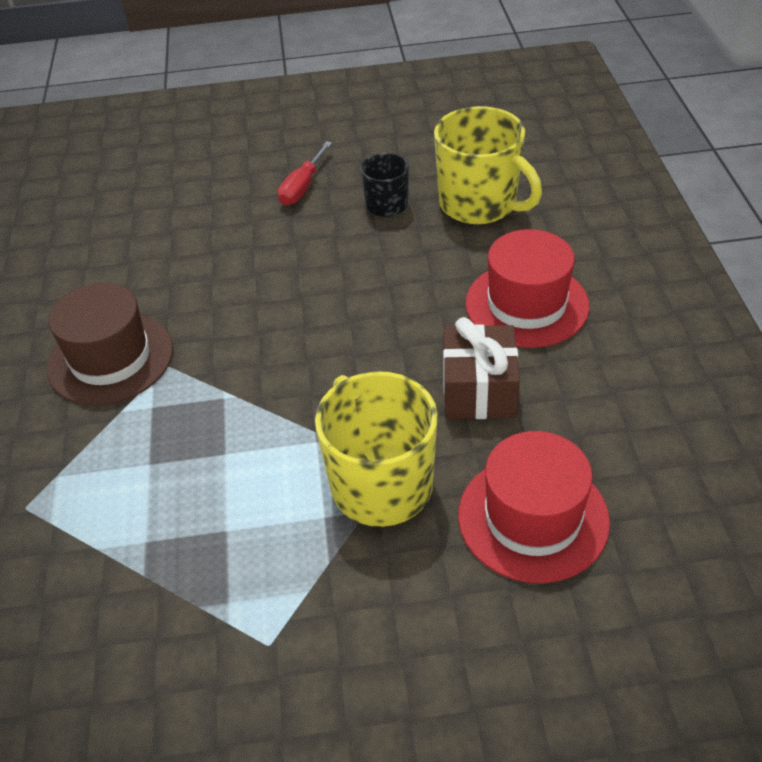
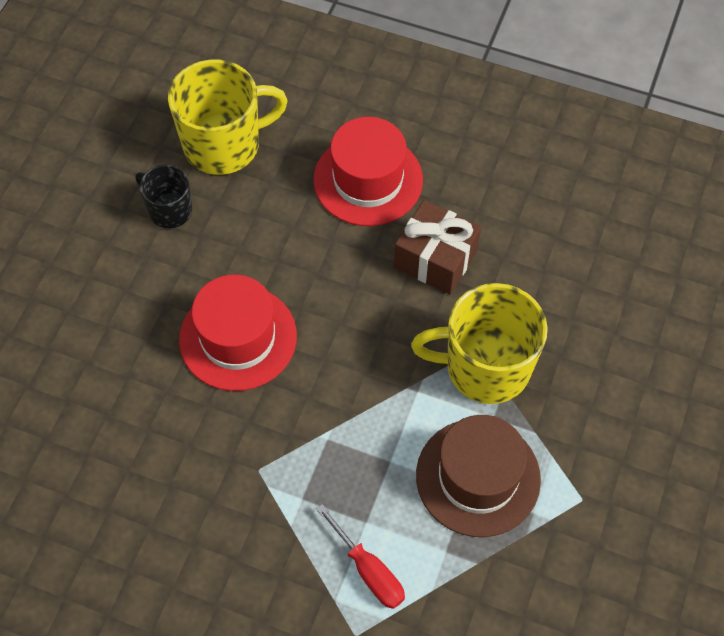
camera: 65 degrees left, 15 degrees up
(110, 358) = (217, 513): brown hat -> brown hat (478, 477)
(302, 187) = (89, 263): red screwdriver -> red screwdriver (368, 570)
(533, 518) = (569, 289): red hat -> red hat (238, 337)

